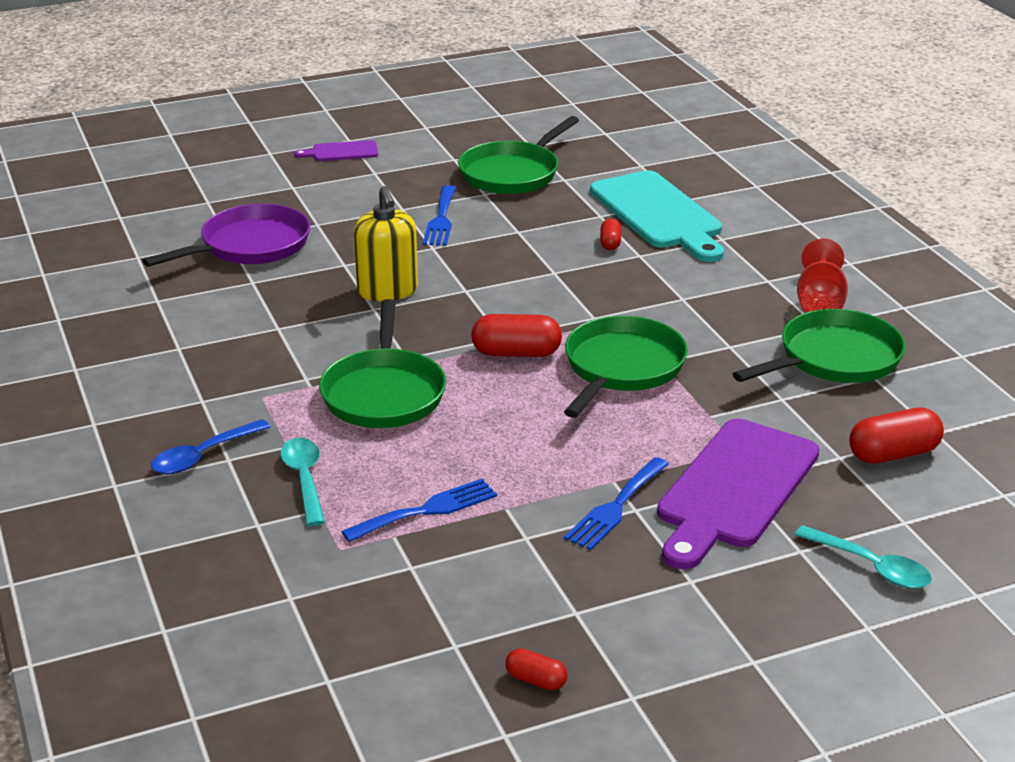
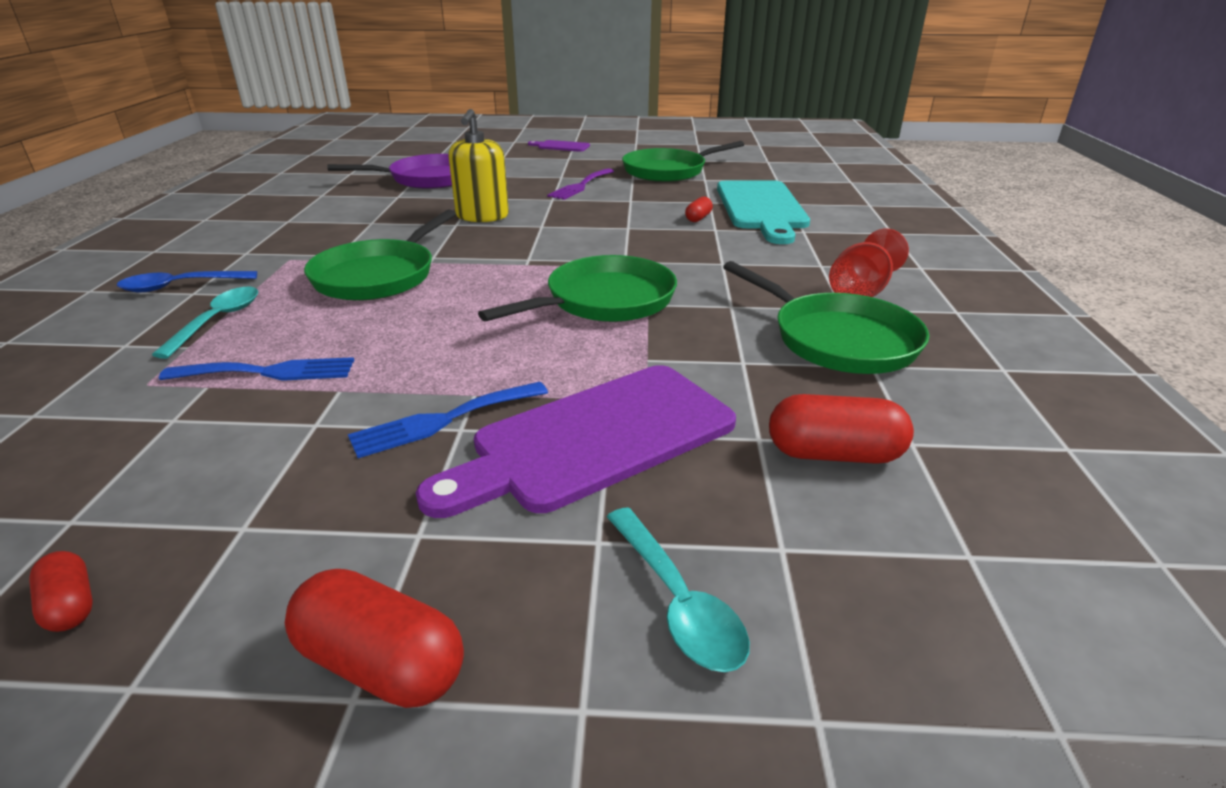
camera: 25 degrees right, 0 degrees up
(441, 219) = (580, 186): blue fork -> purple fork
(516, 353) = (525, 271): red capsule -> red capsule (381, 663)
(834, 359) = (837, 339): green pan -> green pan turned 60 degrees clockwise

